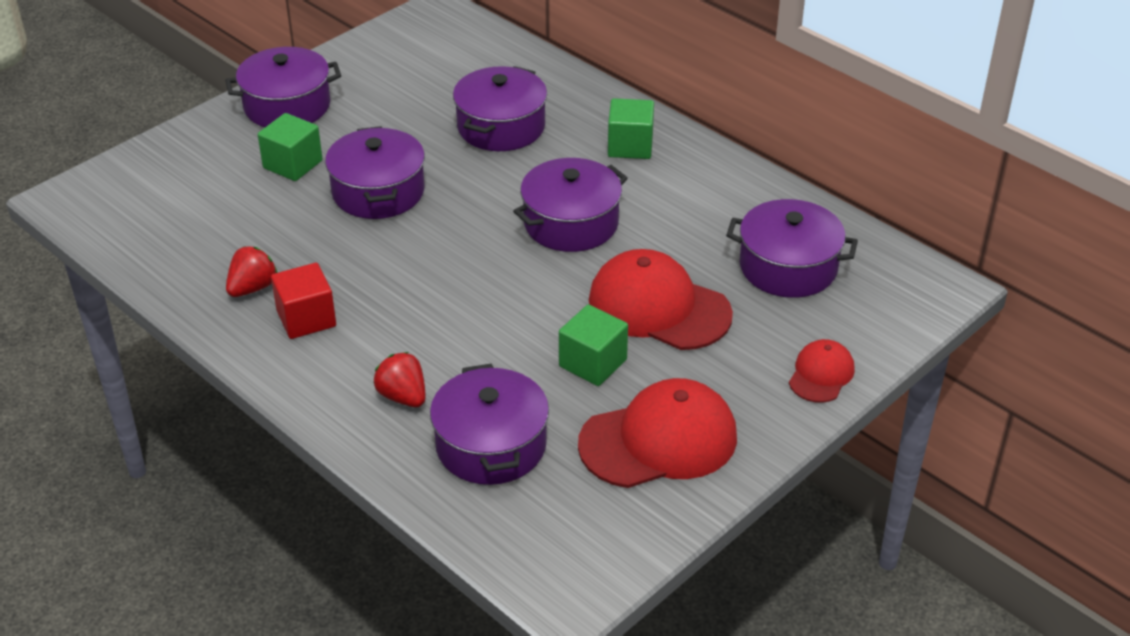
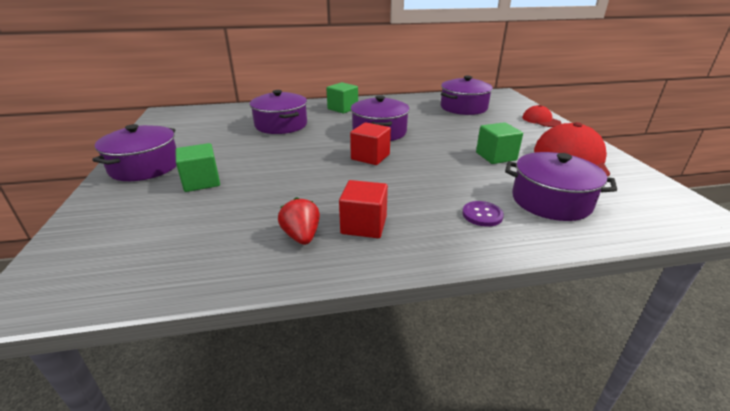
camera: 55 degrees left, 10 degrees down
(378, 192) = (276, 165): purple pot -> none
(403, 396) = (482, 215): red strawberry -> purple button
(475, 252) = (370, 157): none -> red cube
(658, 307) = (465, 133): red cap -> none

